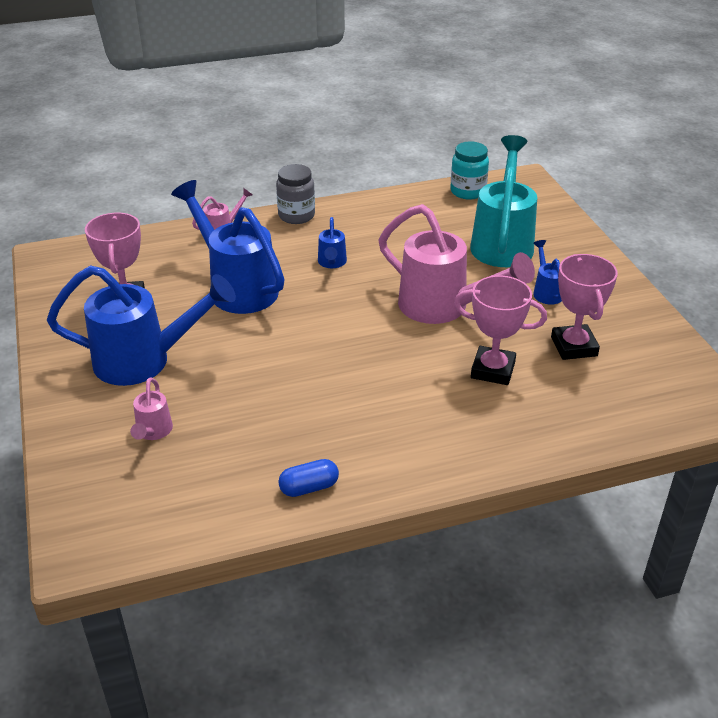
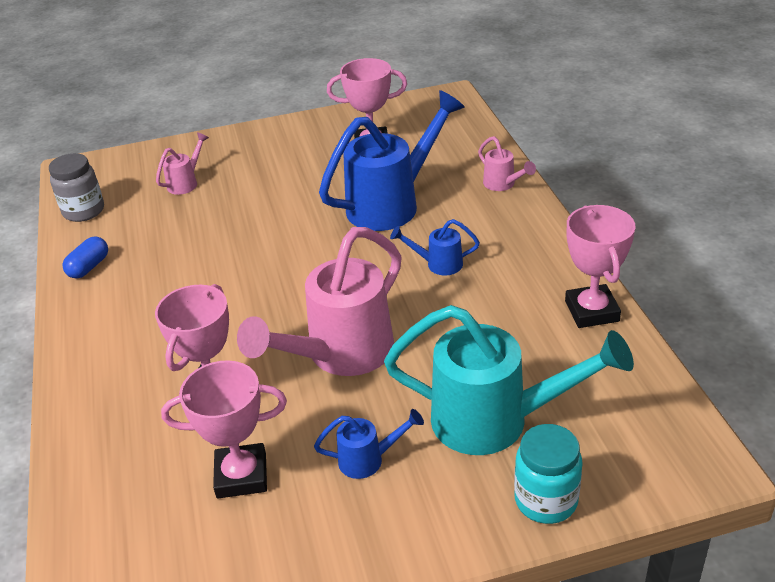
camera: 95 degrees right, 0 degrees up
(145, 361) = (281, 167): blue watering can -> none
(153, 432) = (186, 182): pink watering can -> pink watering can turned 120 degrees clockwise
(296, 216) = (543, 232): grey jar -> grey jar (84, 211)
(309, 487) = (89, 267): blue capsule -> blue capsule turned 45 degrees clockwise
(393, 202) = (592, 311): none -> pink trophy
(468, 192) = (641, 389): turquoise jar -> turquoise jar (546, 500)

